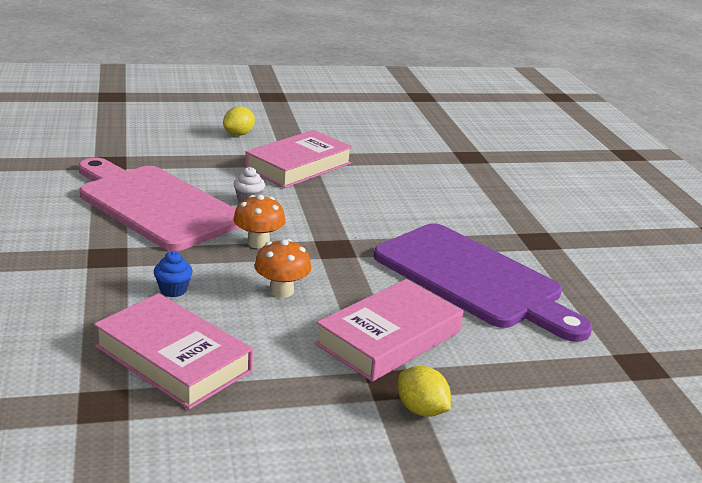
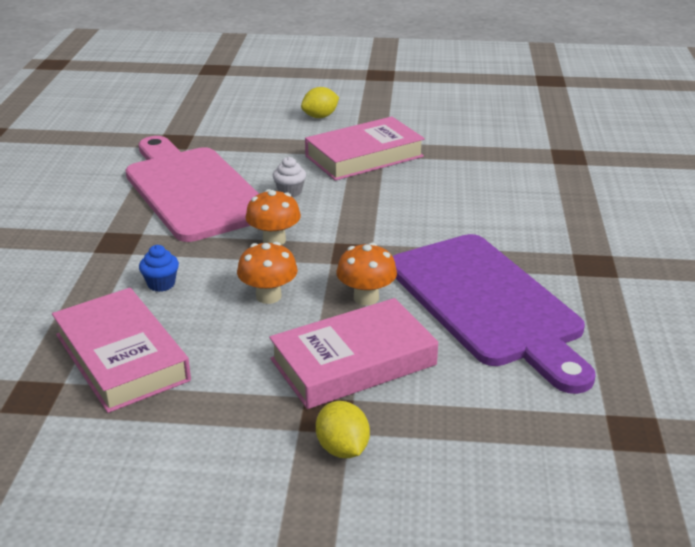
camera: 20 degrees right, 5 degrees up
(369, 284) = (366, 298): none -> orange mushroom

